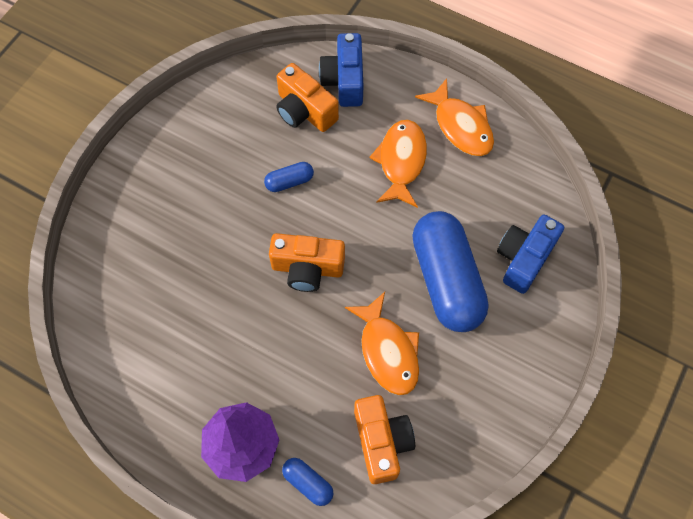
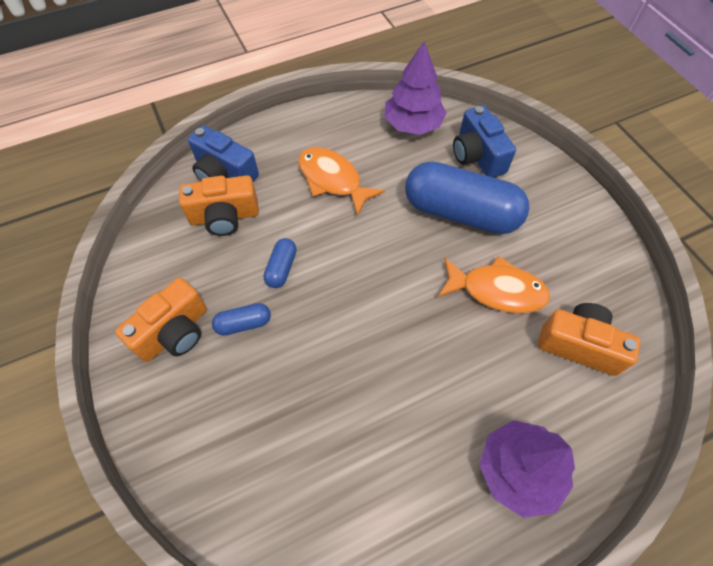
camera: 55 degrees left, 5 degrees down
(307, 268) = (376, 304): orange camera -> orange camera (174, 332)
(308, 483) = (588, 431): blue capsule -> blue capsule (244, 323)
(460, 126) = (335, 127): orange fish -> none
(516, 184) = (412, 124): none -> purple tree

